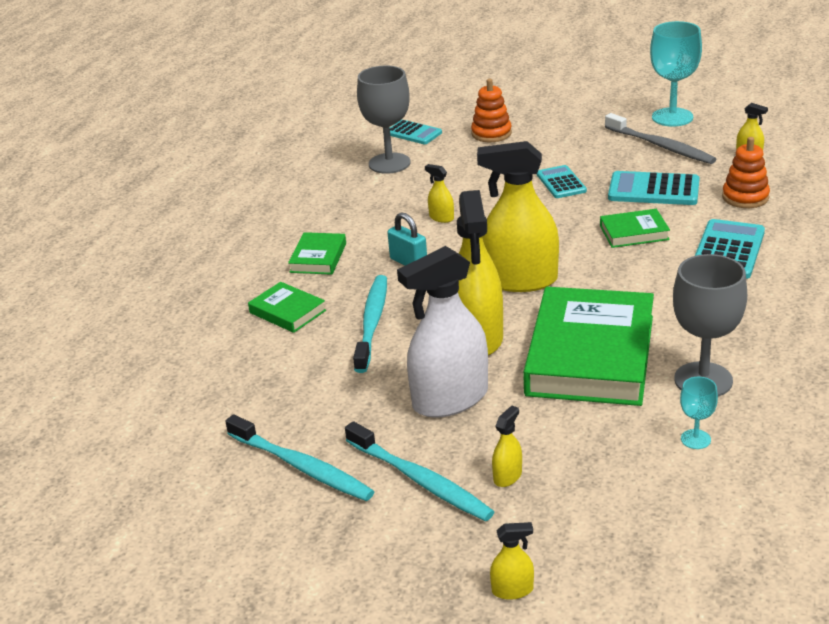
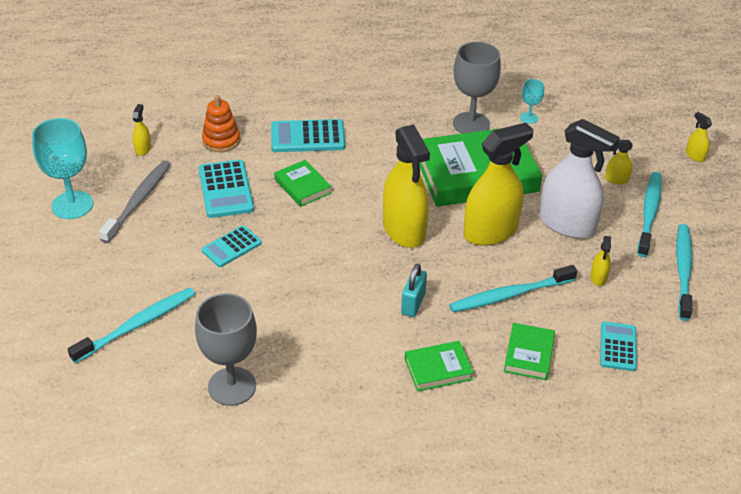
camera: 120 degrees left, 10 degrees up
(413, 133) = (152, 392): turquoise calculator -> turquoise calculator (618, 347)
(441, 218) = (328, 307): yellow spray bottle -> yellow spray bottle (598, 277)
(491, 133) = (138, 325): orange stacking toy -> turquoise toothbrush

